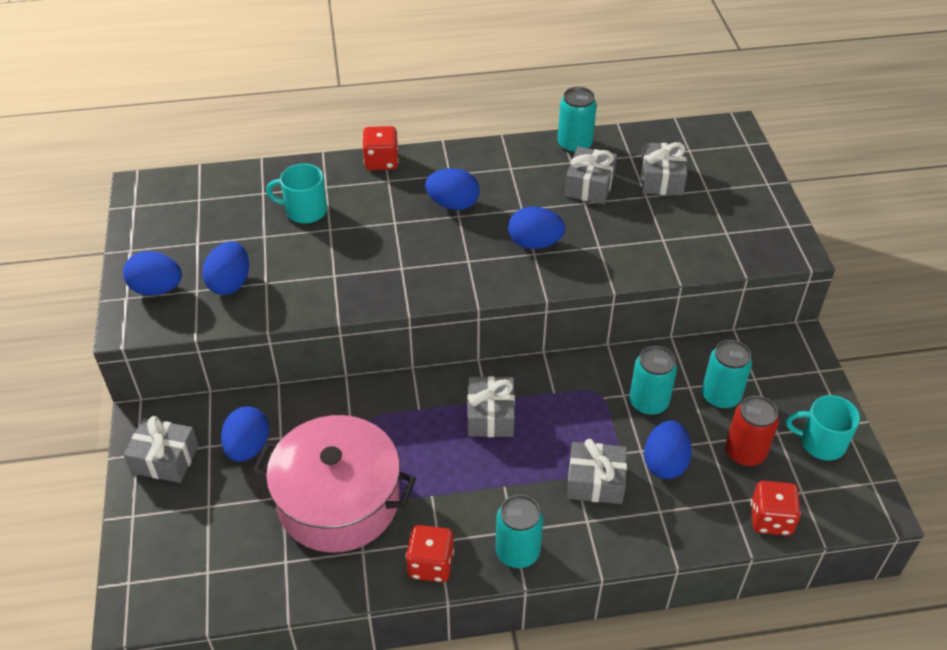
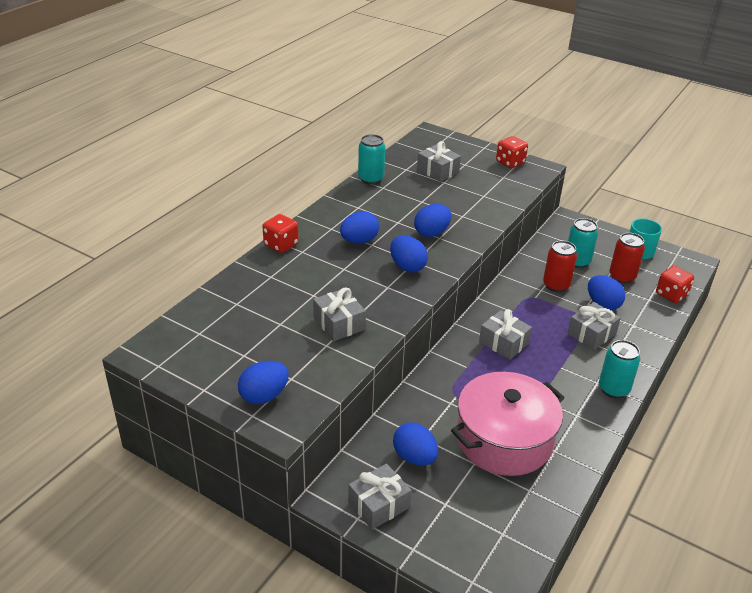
camera: 50 degrees left, 10 degrees down
(230, 283) = (305, 360): blue egg -> blue egg (407, 267)
(304, 211) = (281, 296): turquoise mug -> none
(430, 564) = (591, 427): red dice -> red dice (510, 162)
(589, 185) = (410, 192): grey gift -> grey gift (339, 323)
(648, 403) = (556, 285): turquoise can -> red can

